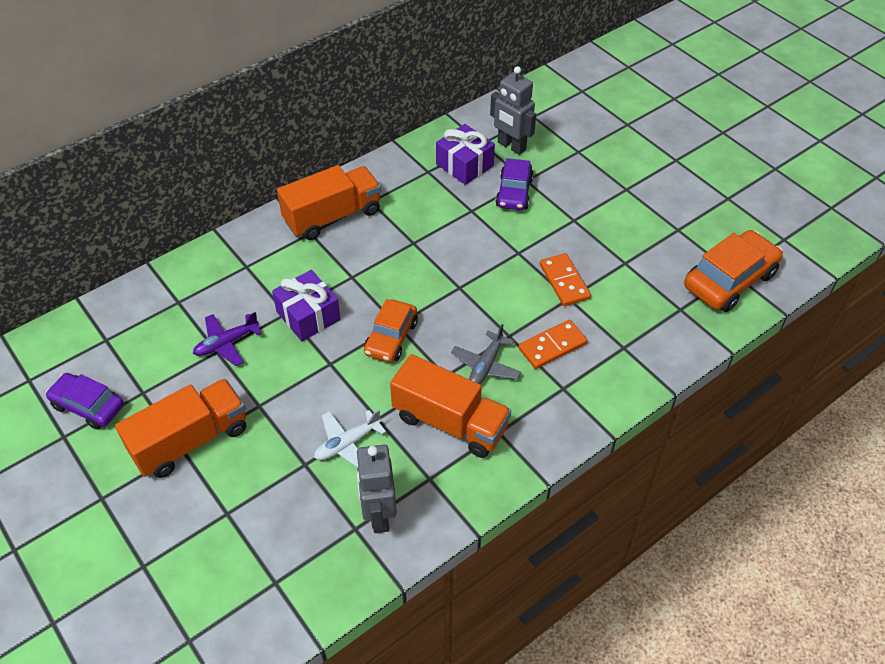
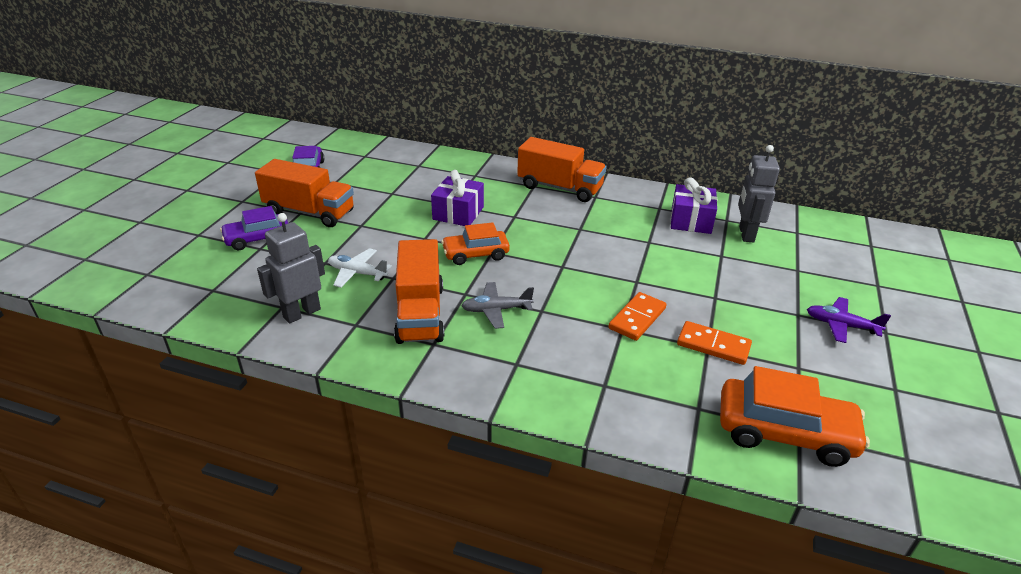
camera: 55 degrees right, 15 degrees down
(226, 343) = (402, 193): purple plane -> purple plane (841, 325)
(514, 192) = (698, 254): purple car -> purple car (258, 238)
(552, 346) = (556, 339): orange domino -> orange domino (713, 345)

